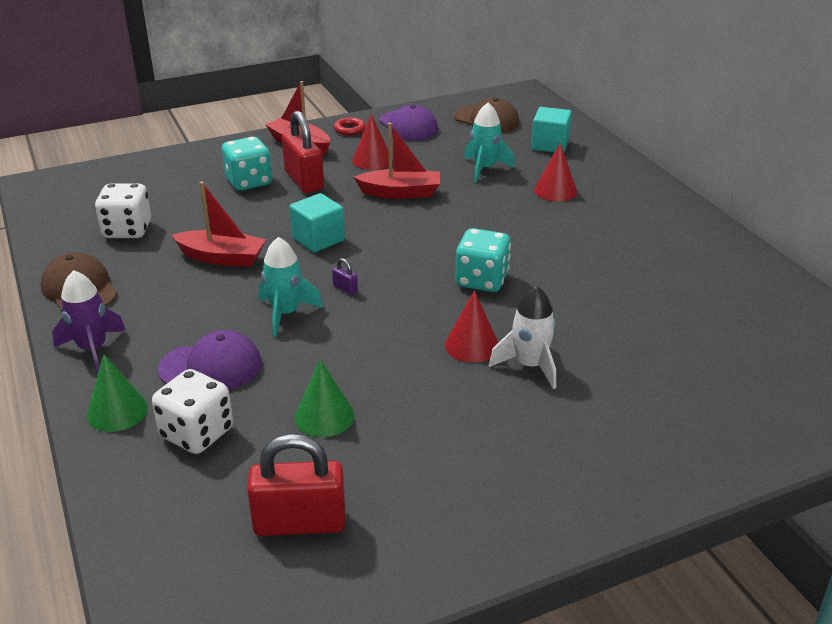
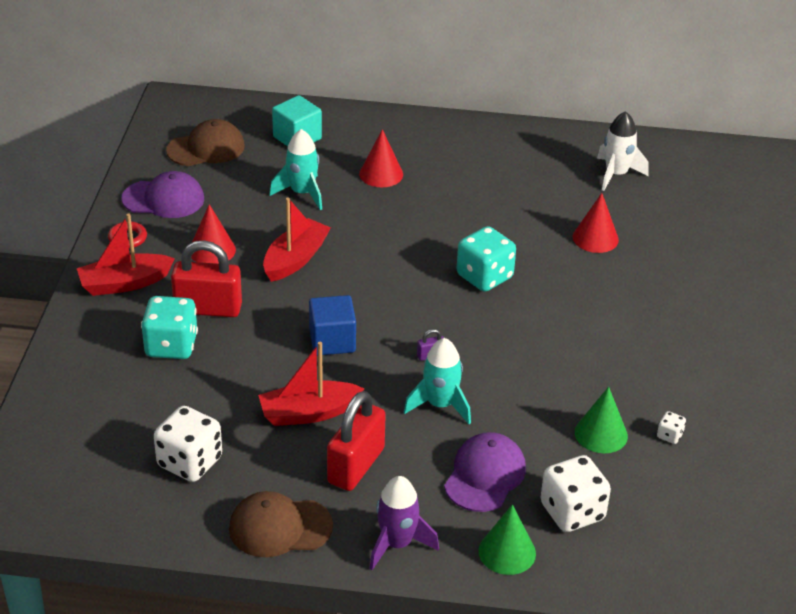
camera: 60 degrees left, 5 degrees up
(222, 258) = (308, 413): red boat -> red boat turned 150 degrees counterclockwise
(300, 523) = (713, 490): red padlock -> red padlock (356, 466)
(318, 239) = (332, 341): turquoise cube -> blue cube
(360, 463) = (669, 435): none -> white dice
(472, 345) = (569, 321): red cone -> red cone (595, 238)
(529, 365) = (616, 304): white rocket -> white rocket (616, 174)

